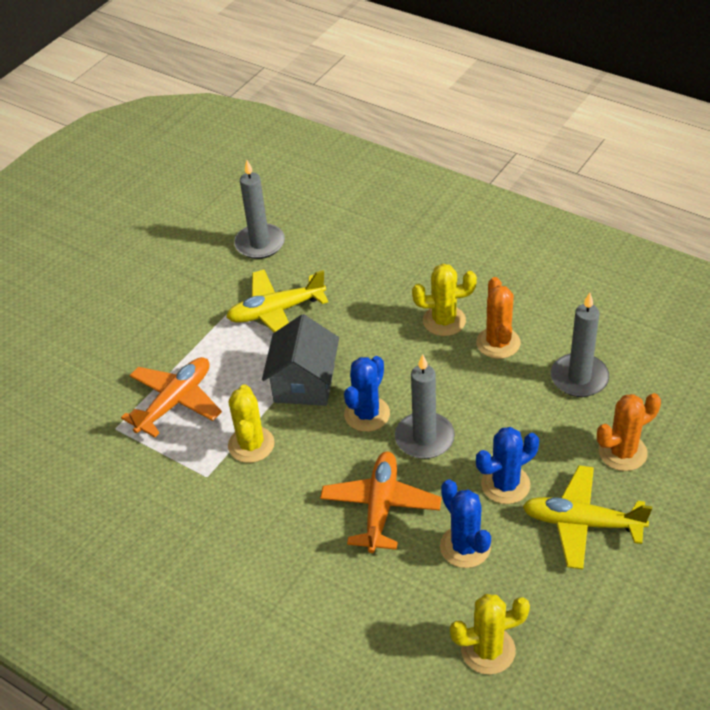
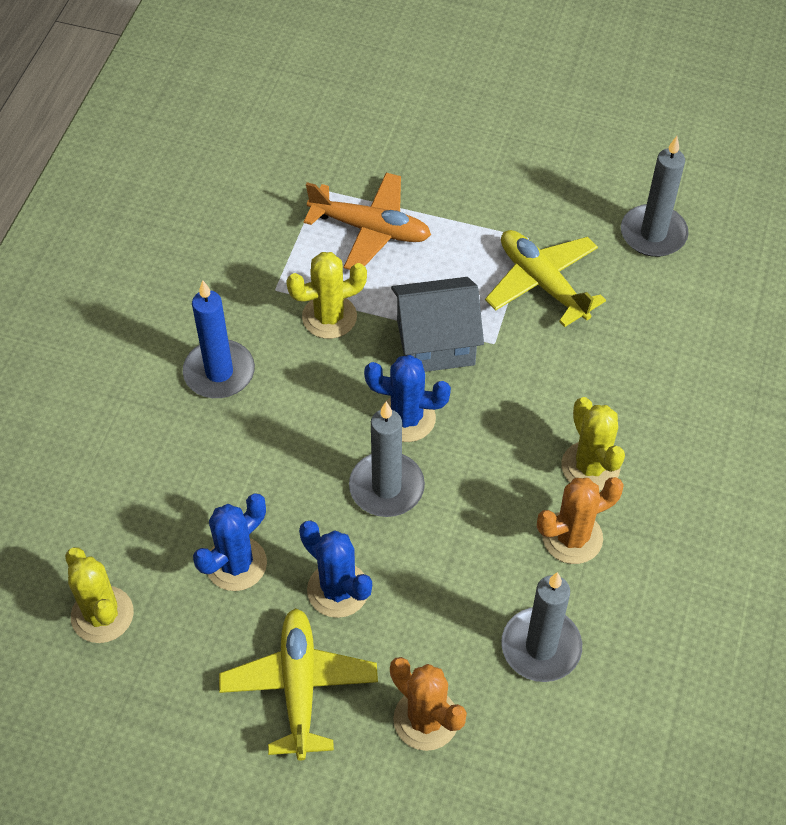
camera: 70 degrees right, 10 degrees up
(275, 529) = (219, 372): none -> blue candle
(380, 507) = (272, 465): orange plane -> none

